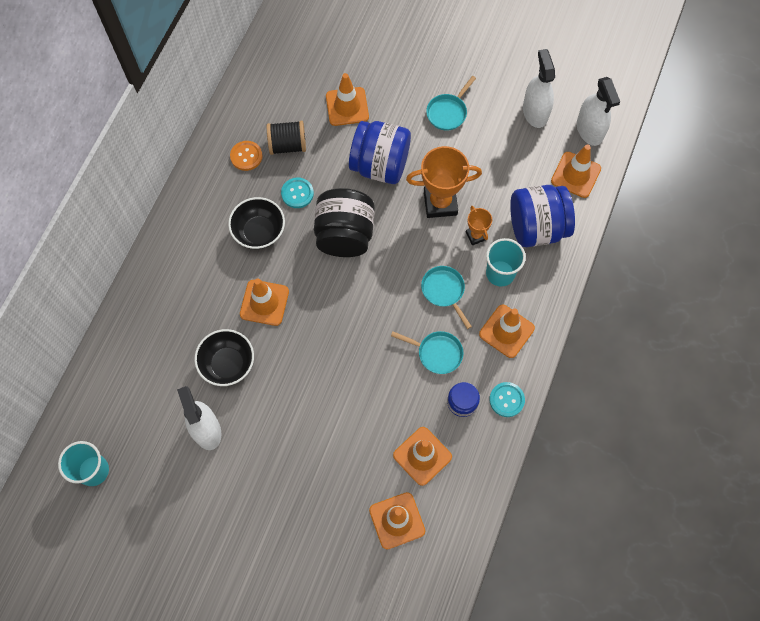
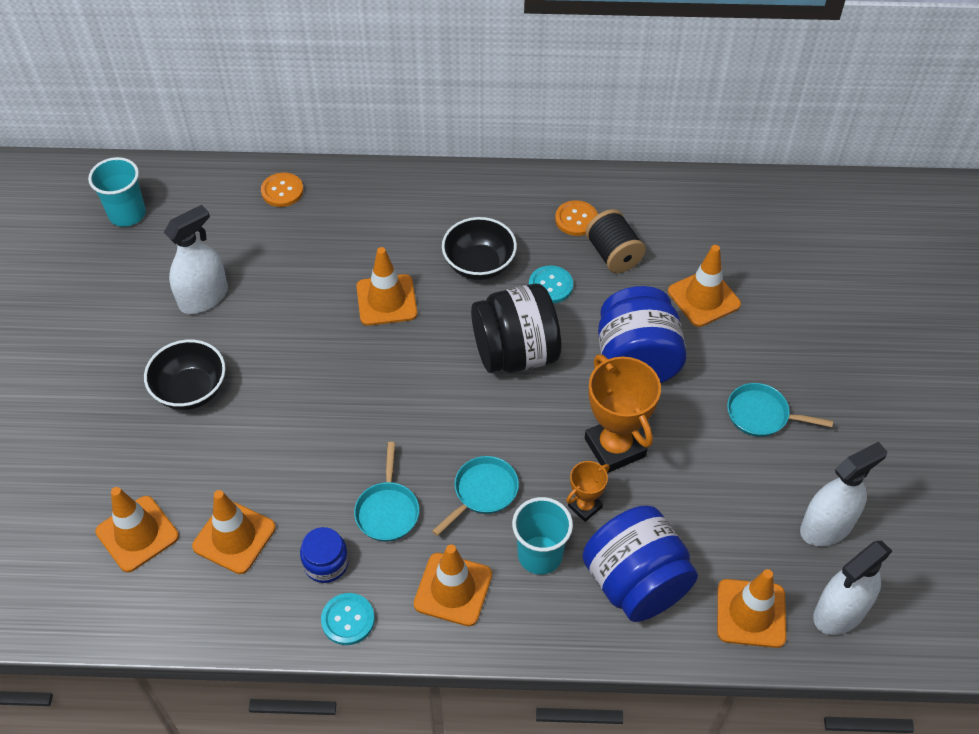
camera: 70 degrees right, 15 degrees down
(125, 346) = (282, 191): none -> orange button
(228, 364) = (293, 290): black bowl -> black bowl (191, 390)

